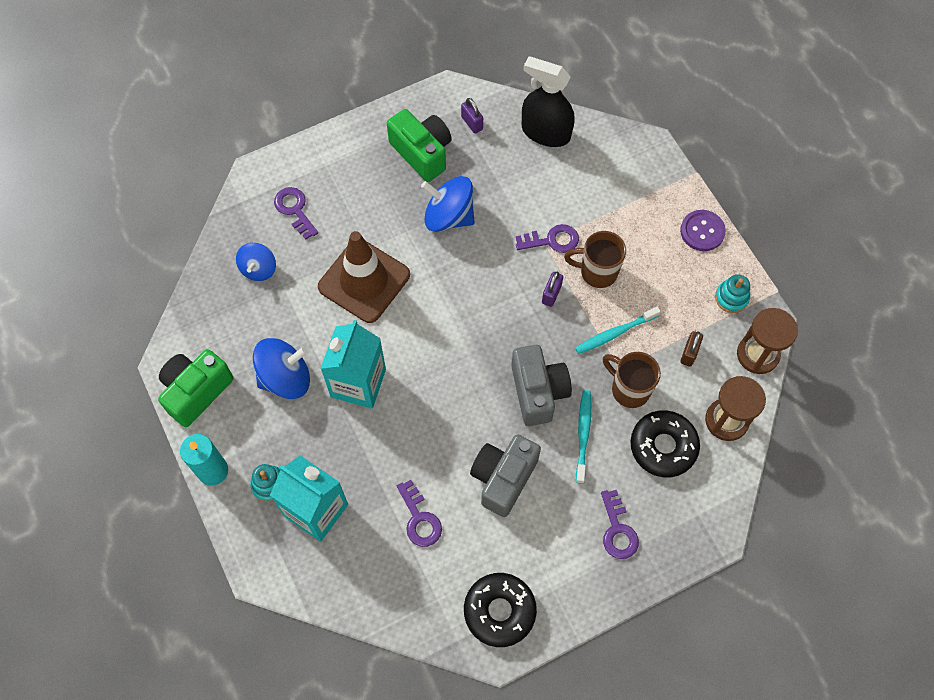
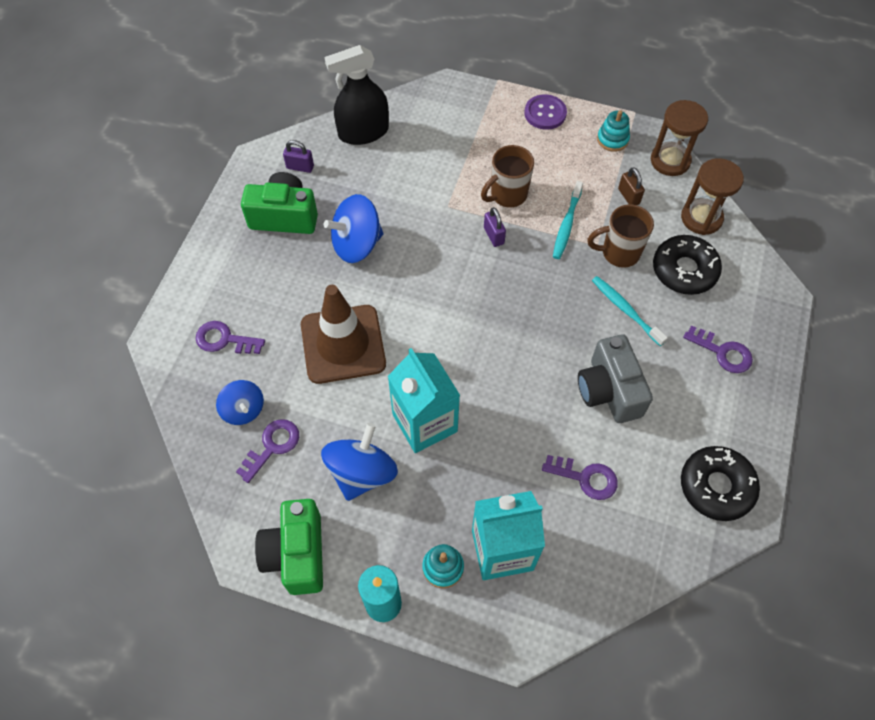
camera: 45 degrees left, 5 degrees down
(538, 391) = (562, 309): grey camera -> none
(552, 240) = (452, 200): purple key -> purple key (272, 446)

